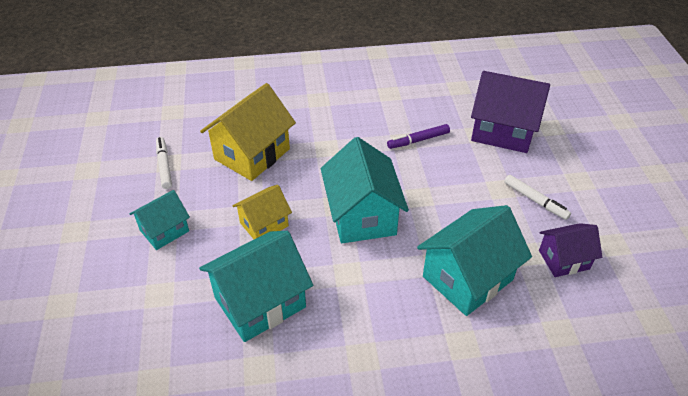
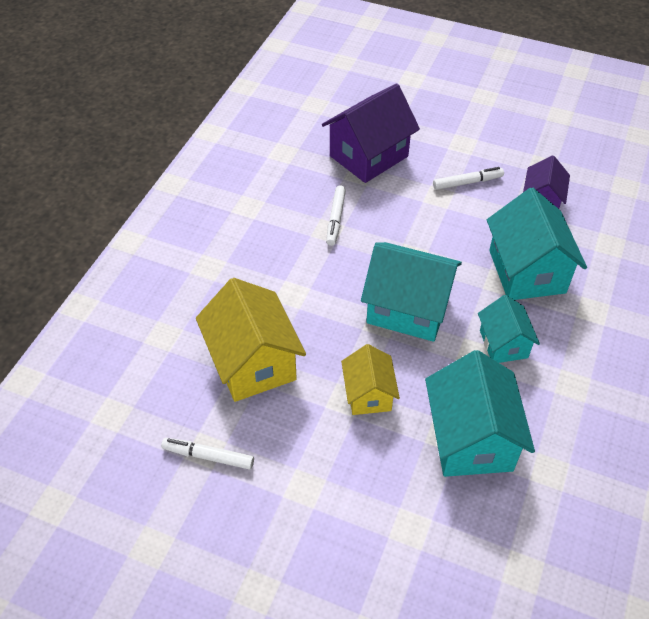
camera: 60 degrees left, 5 degrees up
(164, 231) = (318, 492): turquoise house -> turquoise house (503, 344)
(418, 140) = (336, 219): purple marker -> white marker

